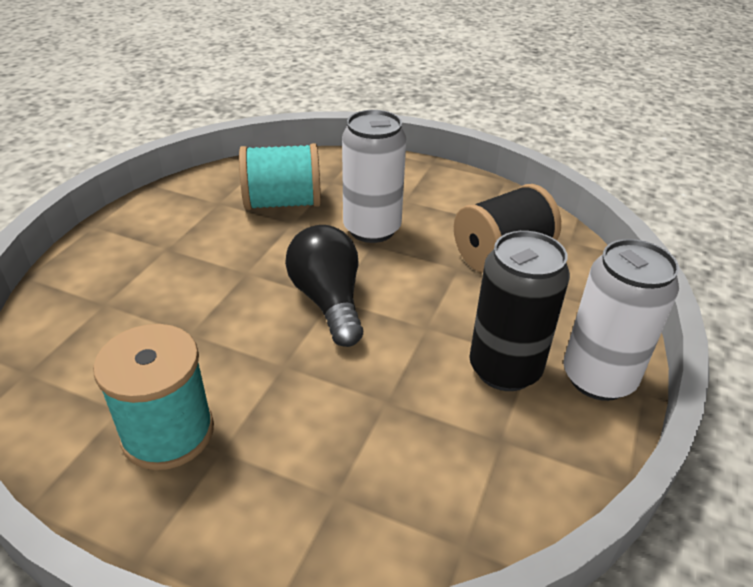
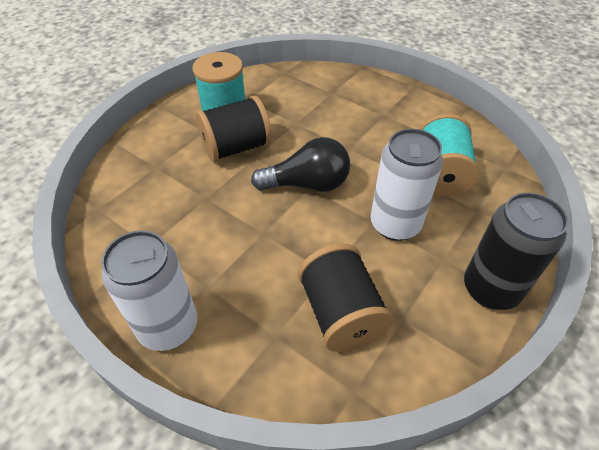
camera: 105 degrees right, 10 degrees up
(264, 392) = (236, 148): none -> black spool
(504, 369) = (204, 267): black can -> black can (490, 289)

